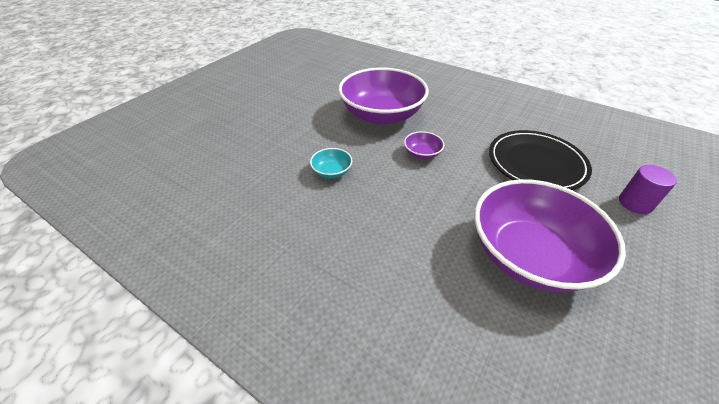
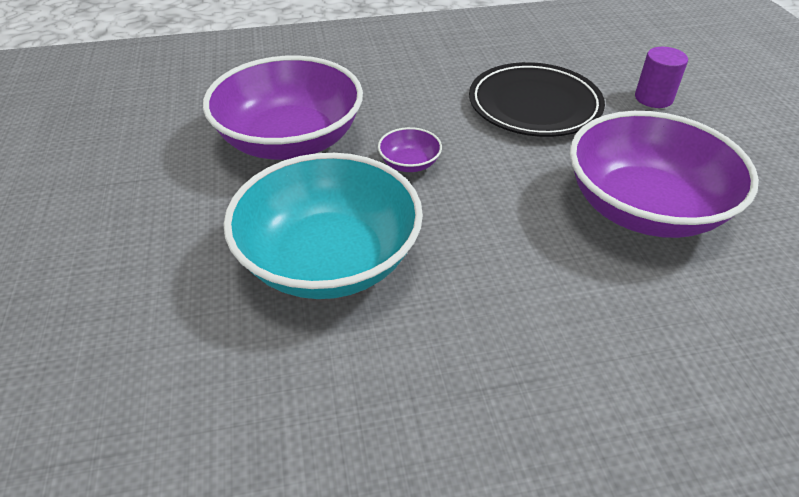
camera: 45 degrees left, 0 degrees up
(332, 172) = (329, 259): turquoise bowl -> turquoise bowl, size x2.48

